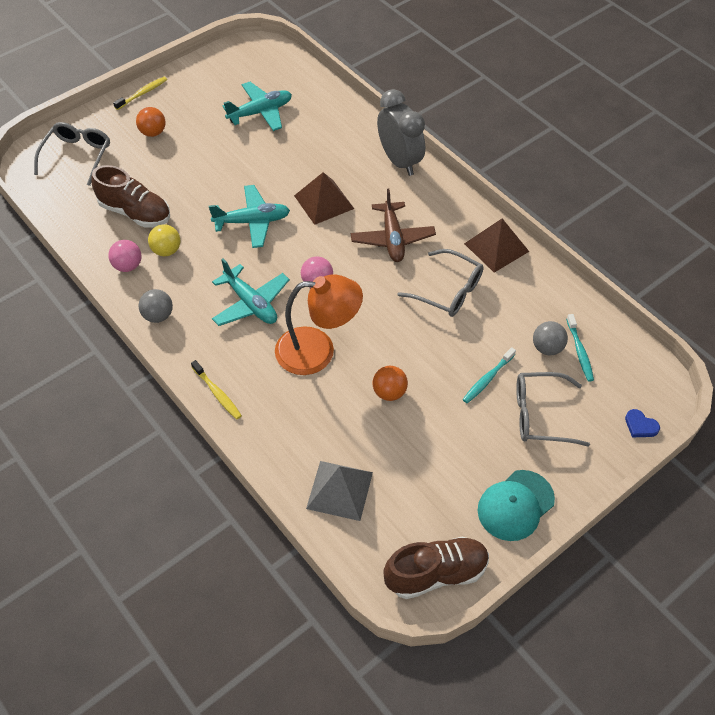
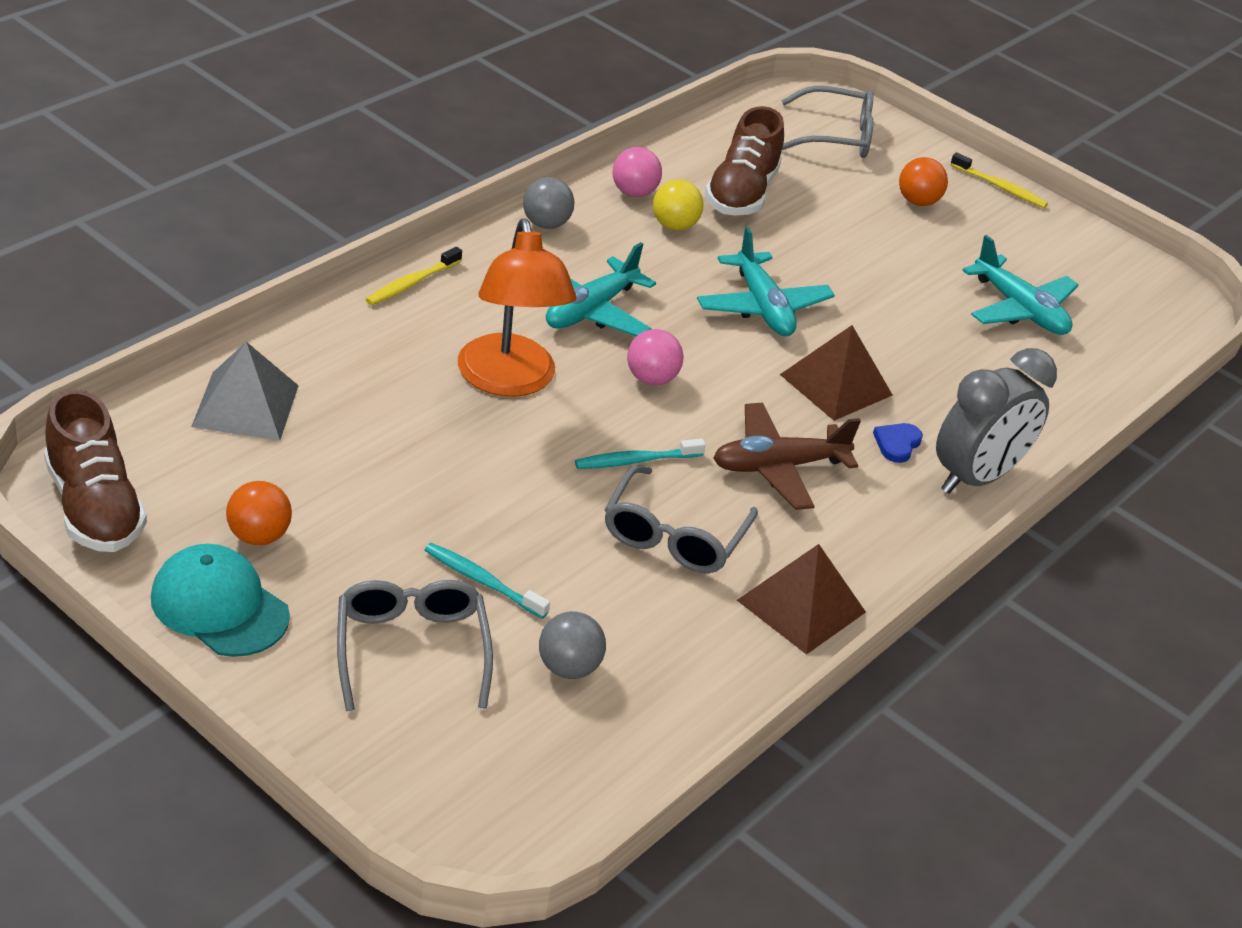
camera: 75 degrees right, 15 degrees down
(389, 392) = (437, 460): orange ball -> orange ball (258, 536)
(579, 351) = (568, 716): turquoise toothbrush -> turquoise toothbrush (635, 461)
(640, 425) = (402, 797): blue heart -> blue heart (897, 444)

